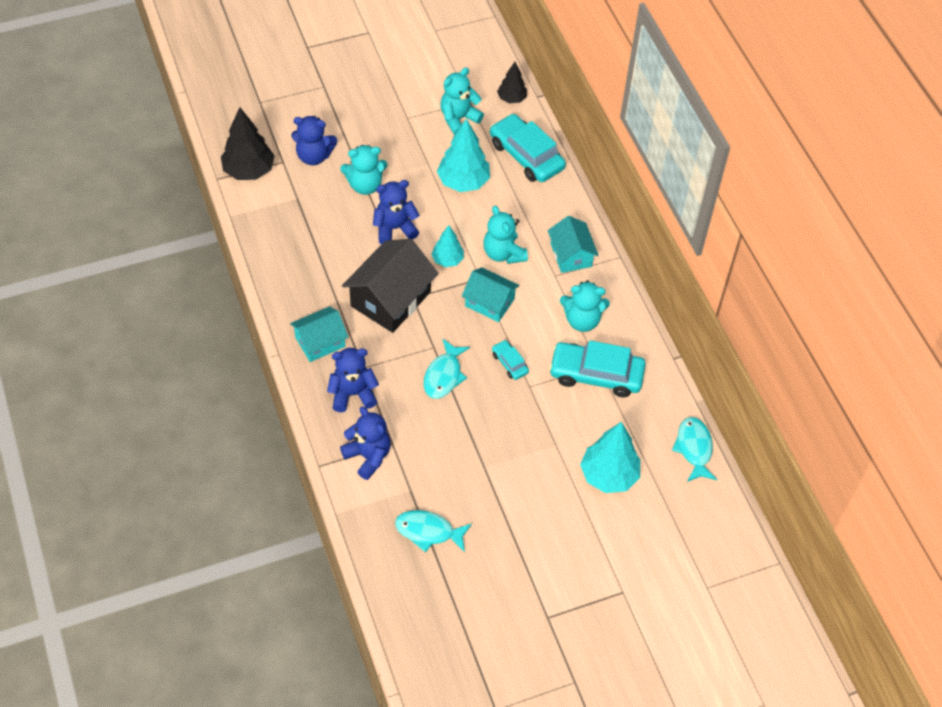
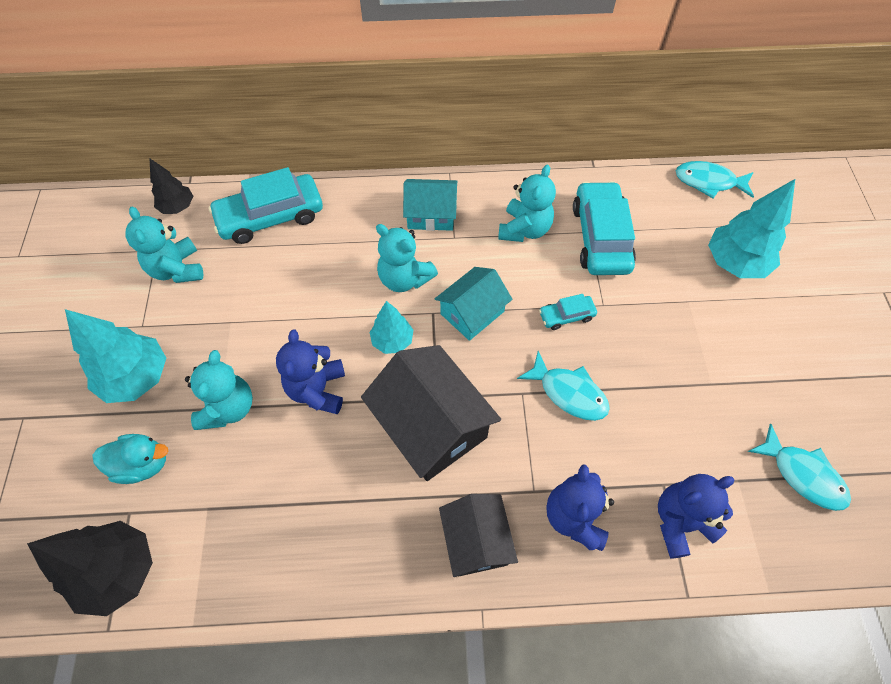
camera: 70 degrees left, 5 degrees up
(314, 156) = (142, 464): blue teddy bear -> turquoise duck
(320, 342) = (476, 540): turquoise house -> black house
(428, 531) = (802, 474): turquoise fish -> turquoise fish turned 75 degrees counterclockwise
(463, 182) = (278, 291): turquoise tree -> turquoise tree (137, 377)
(503, 253) = (404, 278): turquoise teddy bear -> turquoise teddy bear turned 45 degrees clockwise
(596, 374) = (600, 237): turquoise car -> turquoise car turned 150 degrees clockwise

